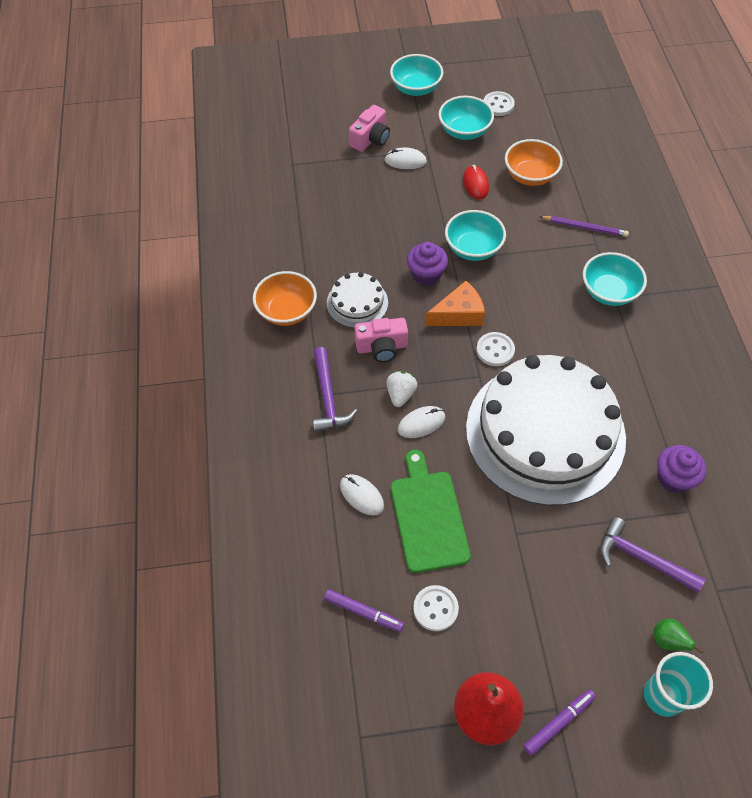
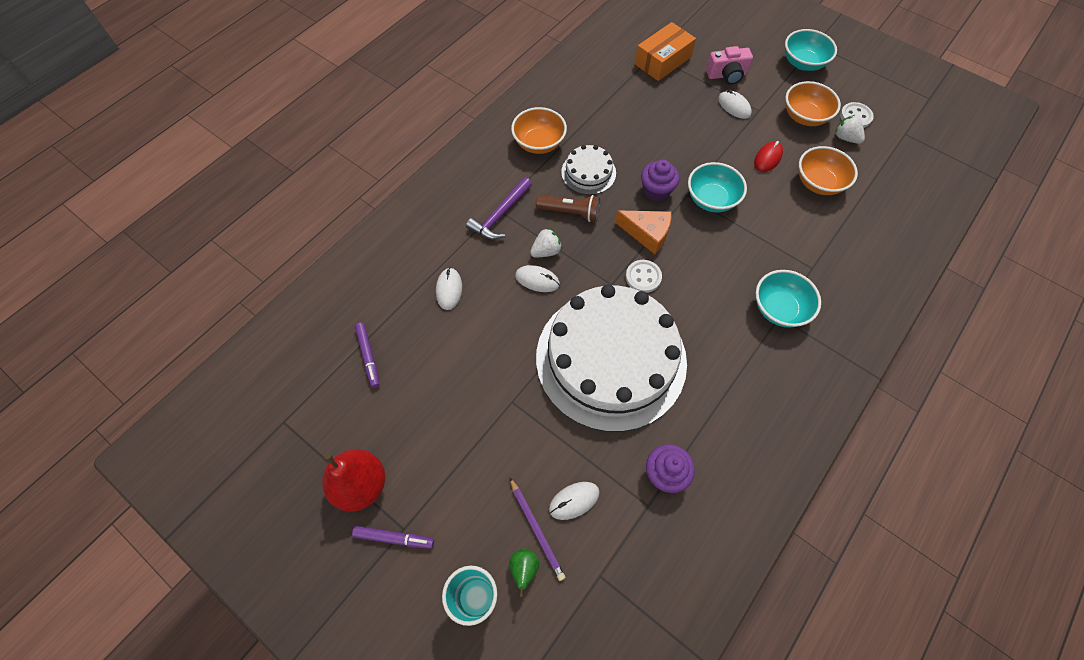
camera: 45 degrees right, 5 degrees up
(306, 163) = (663, 61): none -> orange box
(382, 347) = (570, 212): pink camera -> brown flashlight
(428, 516) = (472, 339): green cutting board -> none
(435, 608) = (409, 396): white button -> none
(464, 131) = (804, 116): turquoise bowl -> orange bowl
(510, 127) = (845, 138): none -> white strawberry
(585, 227) = (817, 250): purple pencil -> purple pencil (536, 529)
(642, 558) = (574, 501): purple hammer -> white mouse

